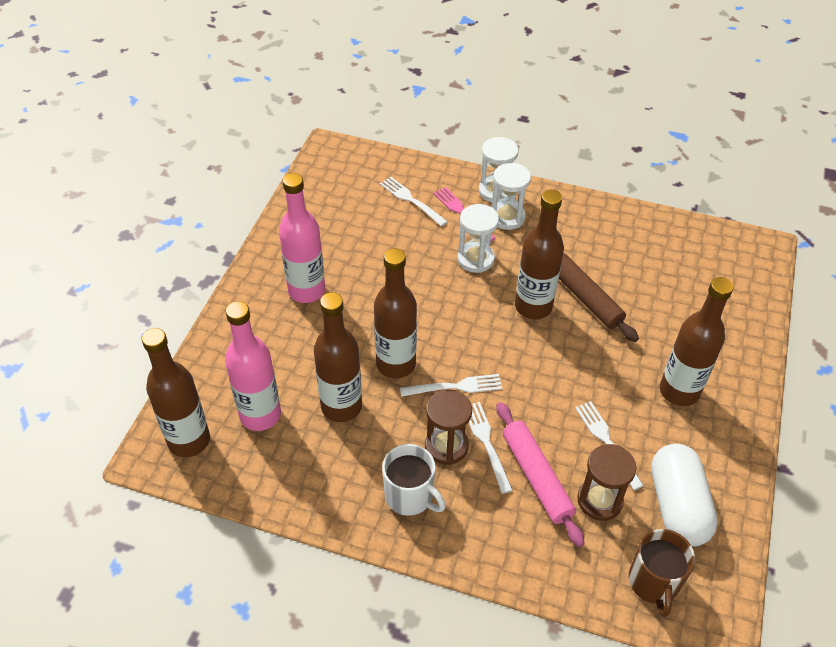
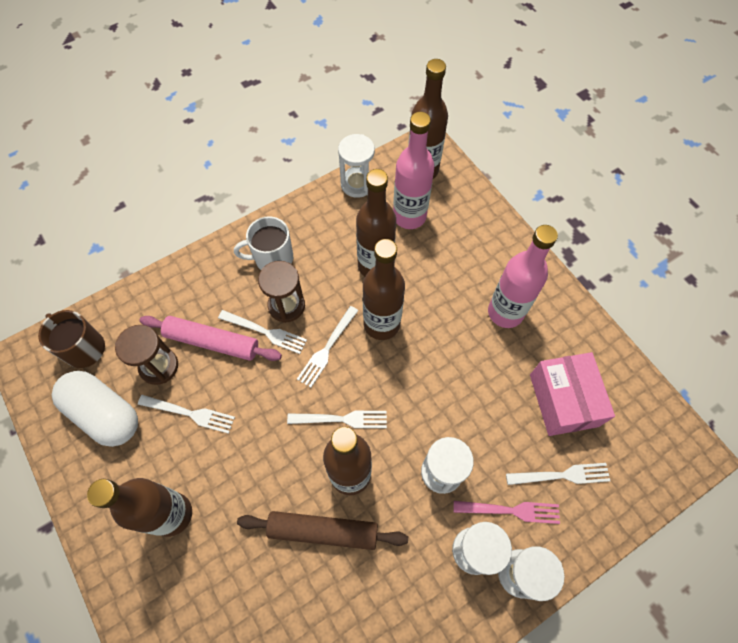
camera: 130 degrees right, 15 degrees up
(254, 487) = (357, 184): none -> white hourglass
(353, 223) = (563, 400): none -> pink box
(501, 338) = (341, 419): none -> white fork

